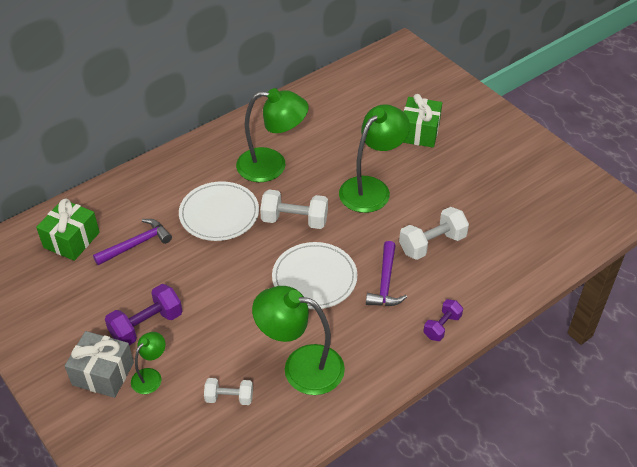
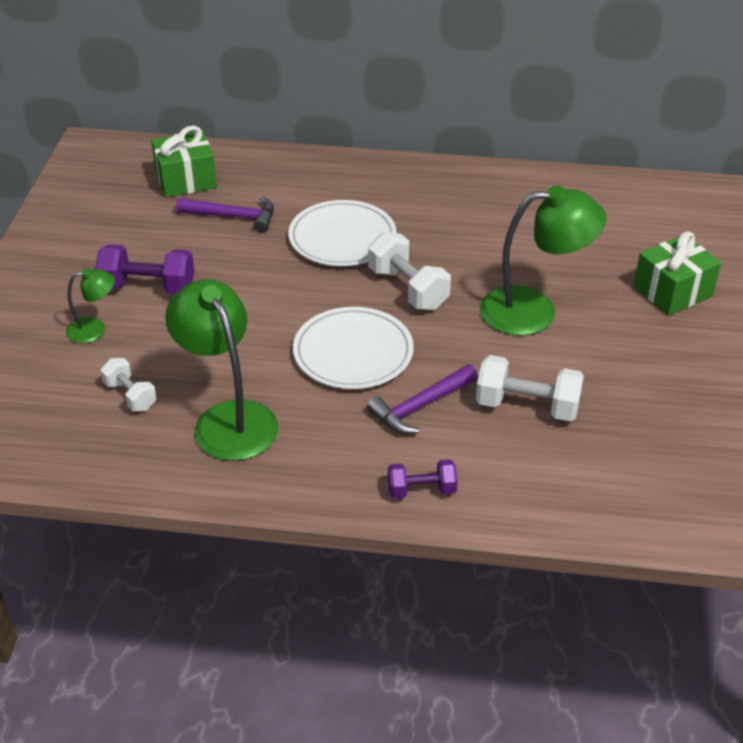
camera: 45 degrees right, 5 degrees down
(103, 374) = (62, 300): grey gift -> none
(272, 165) = (455, 227): green lamp -> none

